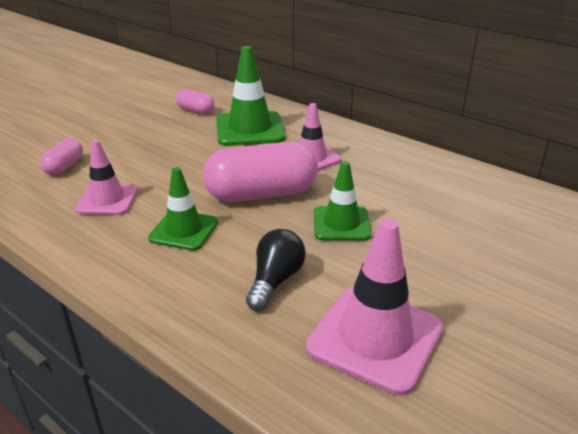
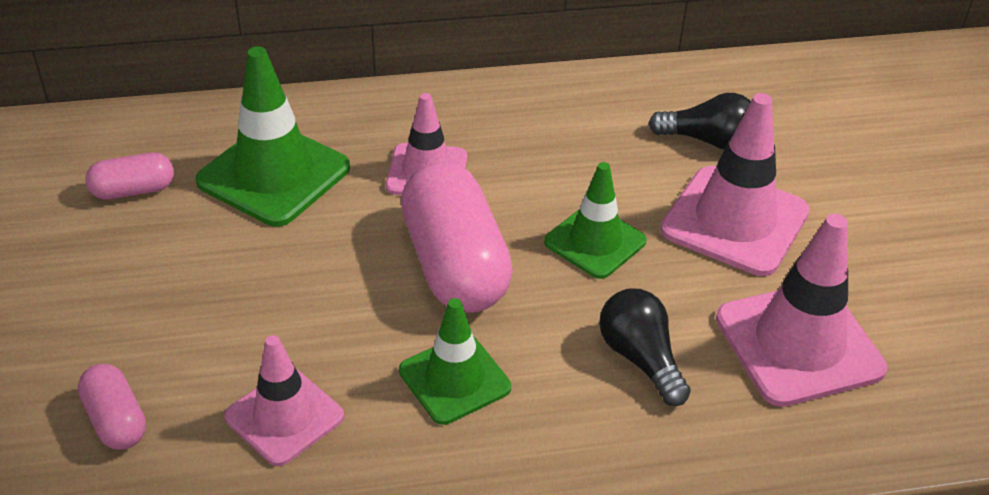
camera: 50 degrees left, 10 degrees up
(261, 194) = (455, 264): pink capsule -> pink capsule turned 45 degrees counterclockwise
(438, 261) = (734, 221): none -> pink traffic cone
(486, 221) = (708, 140): none -> black light bulb

